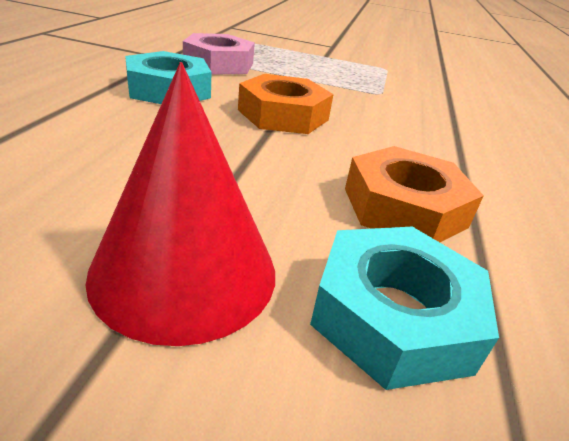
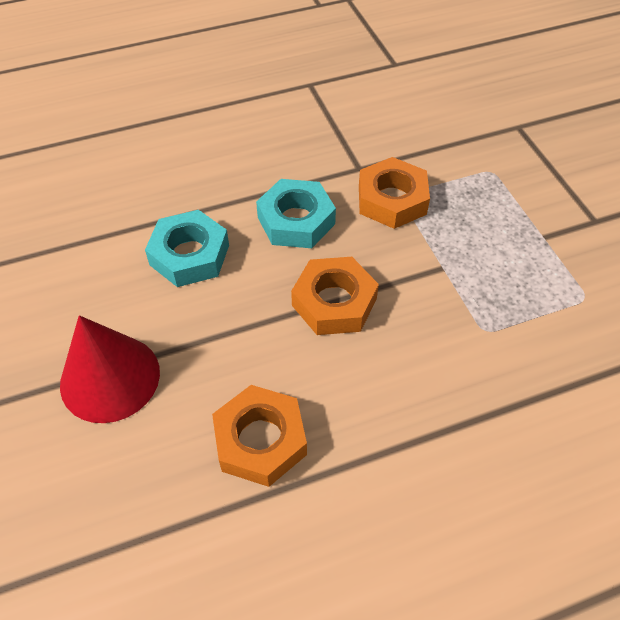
camera: 60 degrees right, 20 degrees up
(219, 64) = (392, 200): pink nut -> orange nut
(393, 315) = (143, 477): turquoise nut -> turquoise nut (189, 255)

